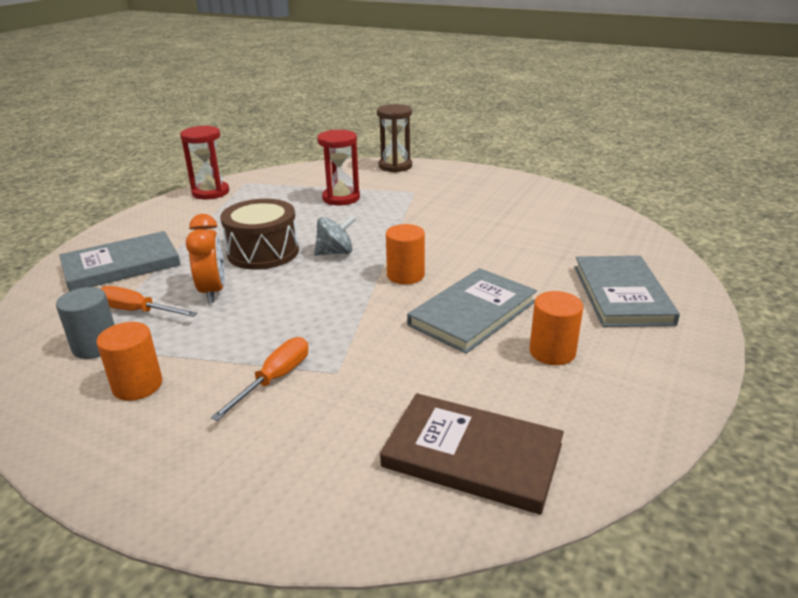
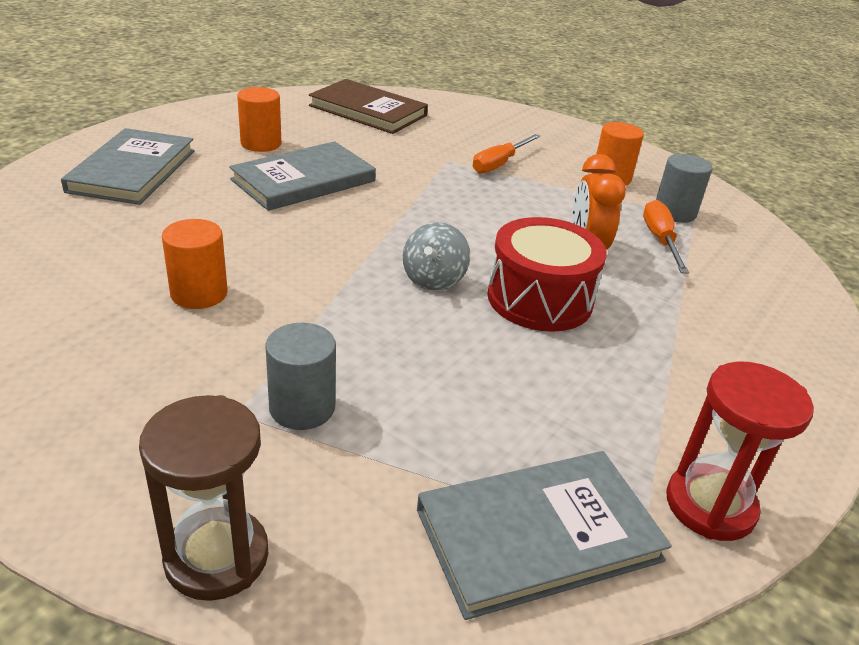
camera: 175 degrees left, 5 degrees up
(121, 265) = (736, 311): grey book -> grey book (538, 535)
(138, 311) = (660, 240): orange screwdriver -> orange screwdriver turned 120 degrees counterclockwise
(263, 252) = (539, 299): brown drum -> red drum
(335, 252) = (434, 279): grey spinning top -> grey spinning top turned 60 degrees counterclockwise
(341, 198) = (403, 418): red hourglass -> none
(387, 196) = (302, 408): none -> grey cylinder
(405, 275) = (351, 230): orange cylinder -> orange cylinder (199, 293)

